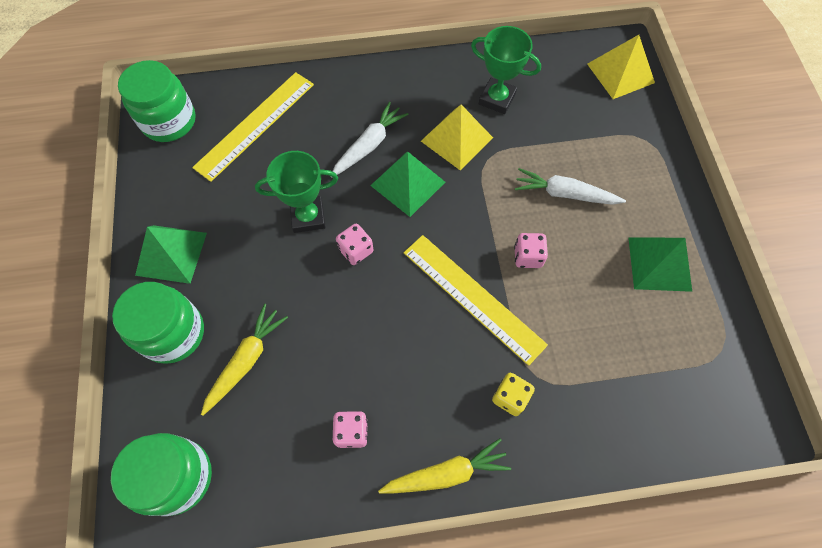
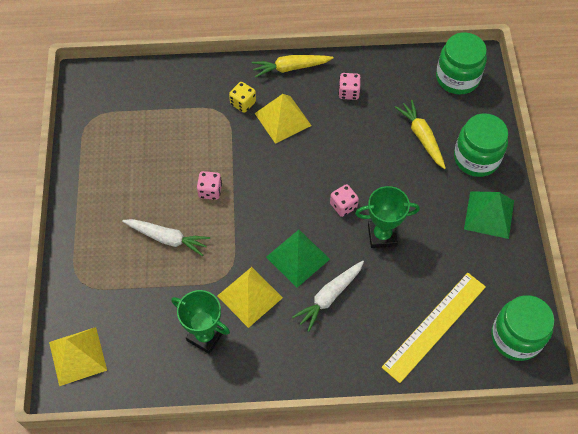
camera: 175 degrees left, 5 degrees down
(246, 360) = (421, 137): yellow carrot -> yellow carrot turned 120 degrees clockwise
(447, 374) = (283, 119): none -> yellow pyramid
(473, 297) = (257, 165): yellow ruler -> none
(659, 264) = (111, 178): green pyramid -> none

